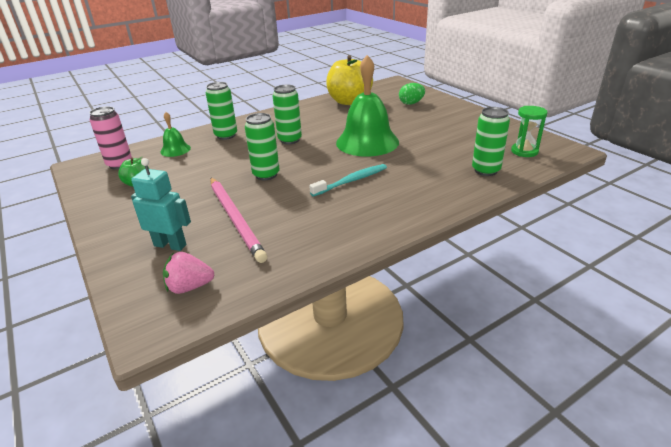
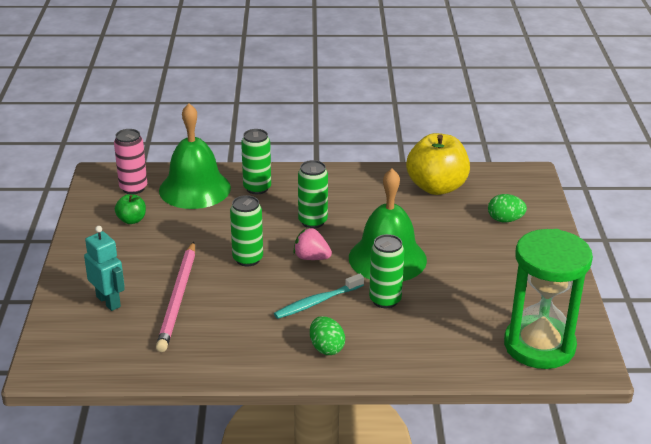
camera: 30 degrees right, 0 degrees up
(175, 150) = (195, 189): green bell -> green bell, size x2.11
(189, 287) = (93, 347): pink strawberry -> pink strawberry (311, 257)
(351, 181) = (317, 302): turquoise toothbrush -> turquoise toothbrush turned 150 degrees clockwise
(395, 205) = (326, 348): none -> green egg
(485, 170) = (463, 350): green can -> green can (385, 300)
(524, 151) = (539, 346): green hourglass -> green hourglass, size x2.14

